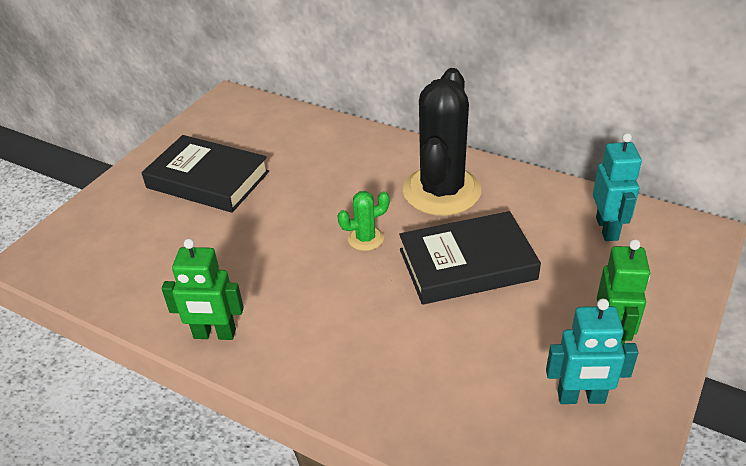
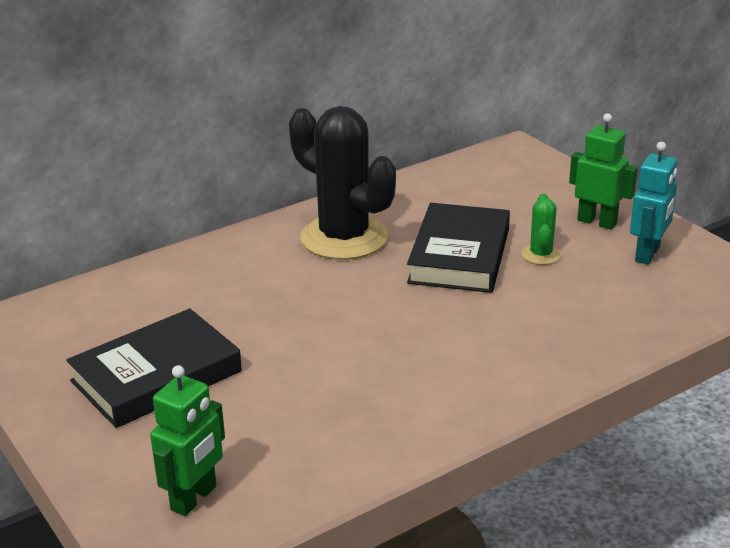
camera: 65 degrees left, 10 degrees down
(214, 334) = (435, 423): green robot -> green robot (194, 498)
(365, 238) = (372, 298): green cactus -> green cactus (541, 255)
(607, 229) = (475, 181): turquoise robot -> none

